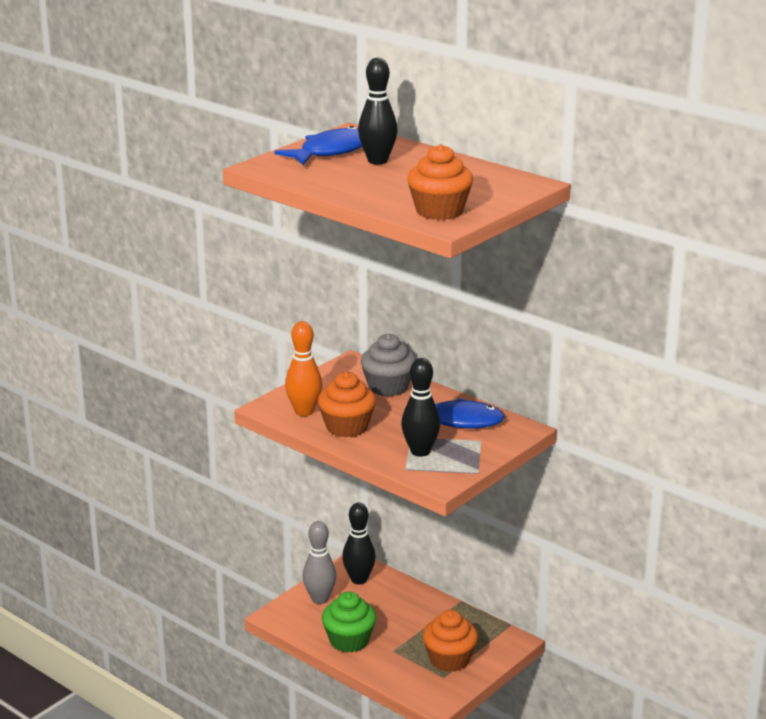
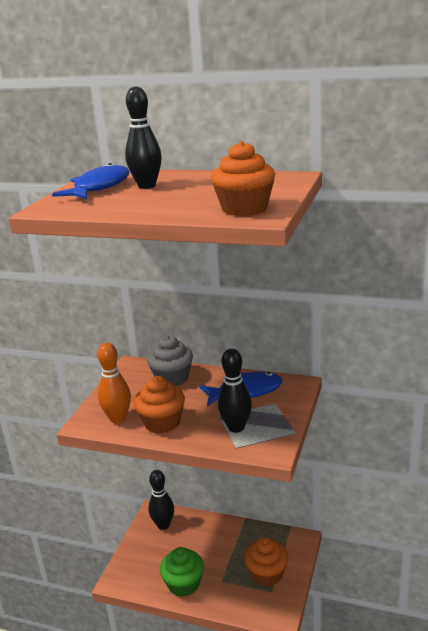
camera: 20 degrees left, 0 degrees up
(320, 599) = (143, 552): grey bowling pin -> none

